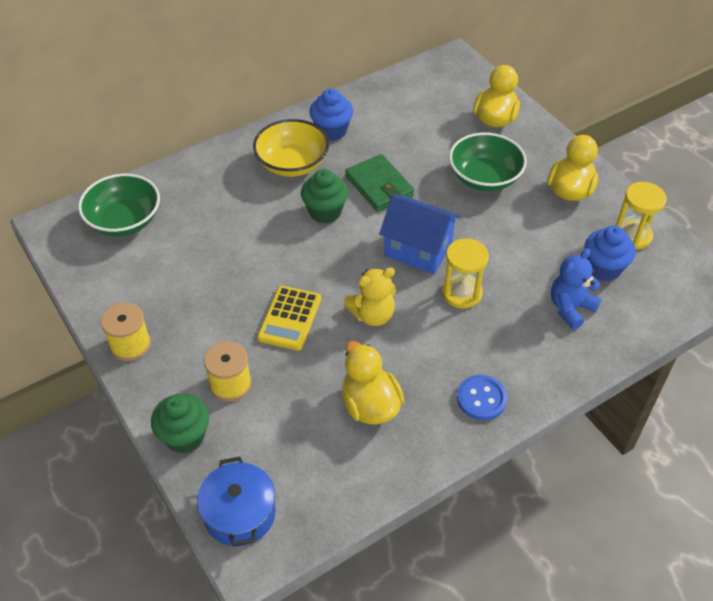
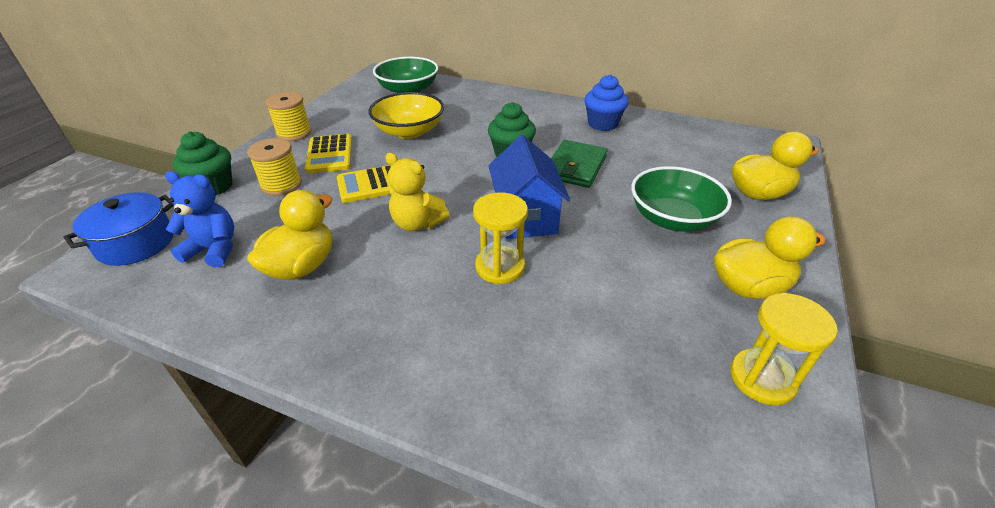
camera: 55 degrees right, 10 degrees down
(205, 331) = (330, 154): none -> yellow calculator
(292, 164) = (543, 122): yellow bowl -> yellow bowl (409, 131)
(481, 399) = (360, 344): blue button -> none
(570, 308) = (568, 367): blue teddy bear -> blue teddy bear (214, 250)
(603, 268) = (669, 372): blue cupcake -> none

